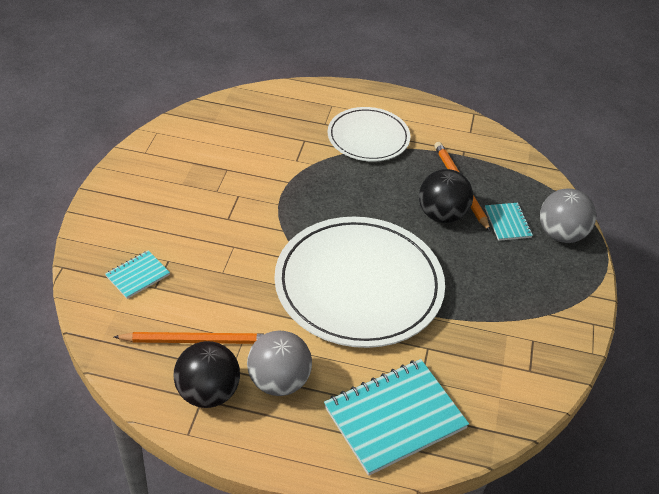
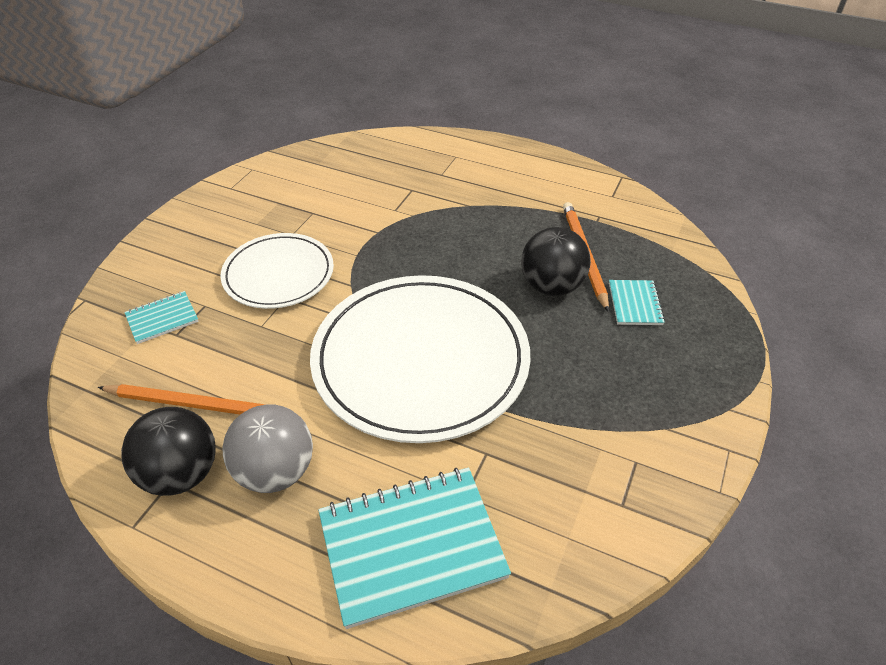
camera: 15 degrees right, 0 degrees up
(368, 137) = (487, 192): white plate -> white plate (278, 274)
(561, 234) = (704, 325): grey ball -> none

